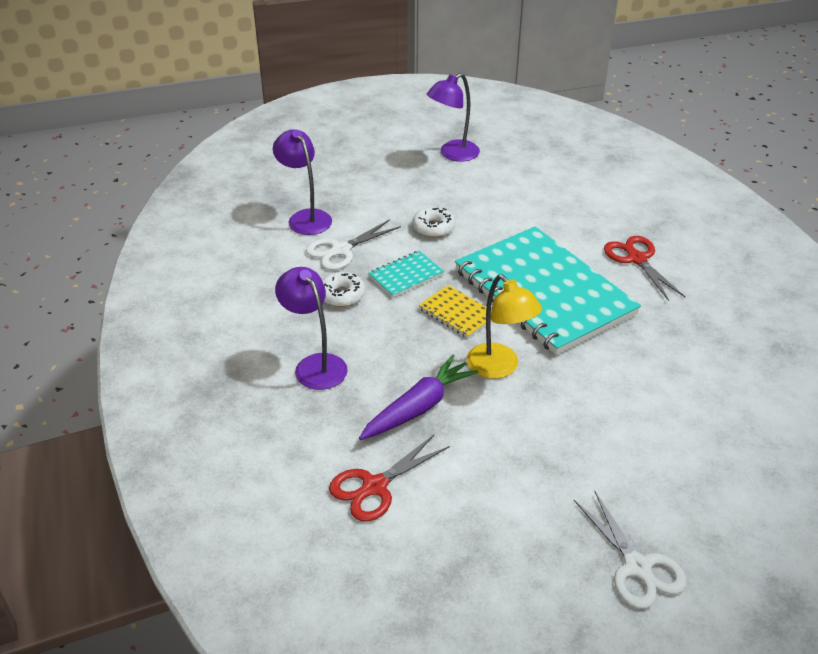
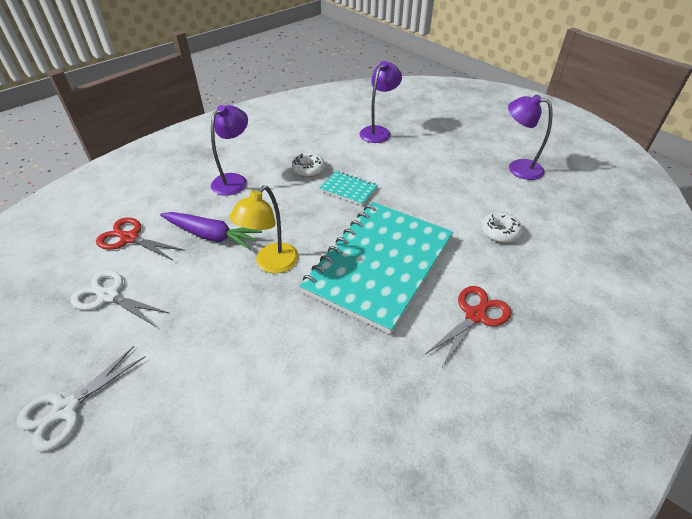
camera: 65 degrees right, 5 degrees up
(341, 250) = (355, 155): white scissors -> white scissors (109, 296)
(433, 228) = (414, 185): white donut -> white donut (500, 232)
(457, 313) = (322, 225): yellow notebook -> none

